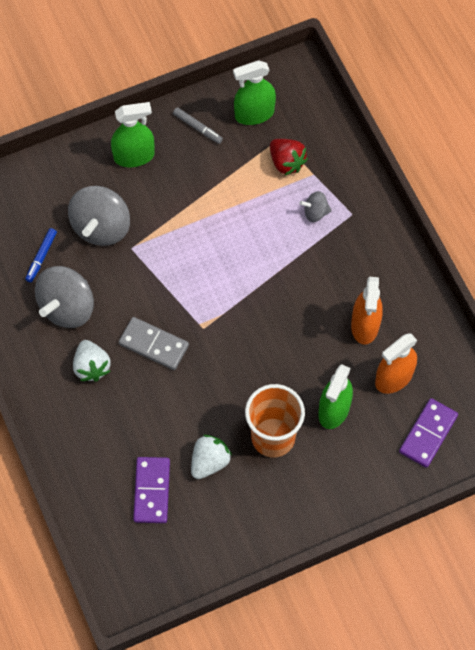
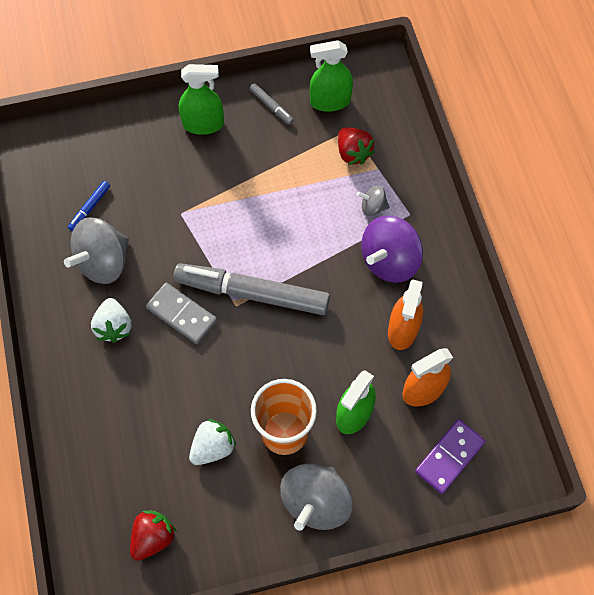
camera: 10 degrees right, 0 degrees up
(101, 227) = (156, 188): grey spinning top -> grey spinning top (316, 502)
(151, 491) = (146, 468): purple domino -> none
(172, 550) = (153, 537): none -> red strawberry
(216, 314) = (252, 293): none -> grey marker
(341, 262) = (389, 261): none -> purple spinning top

